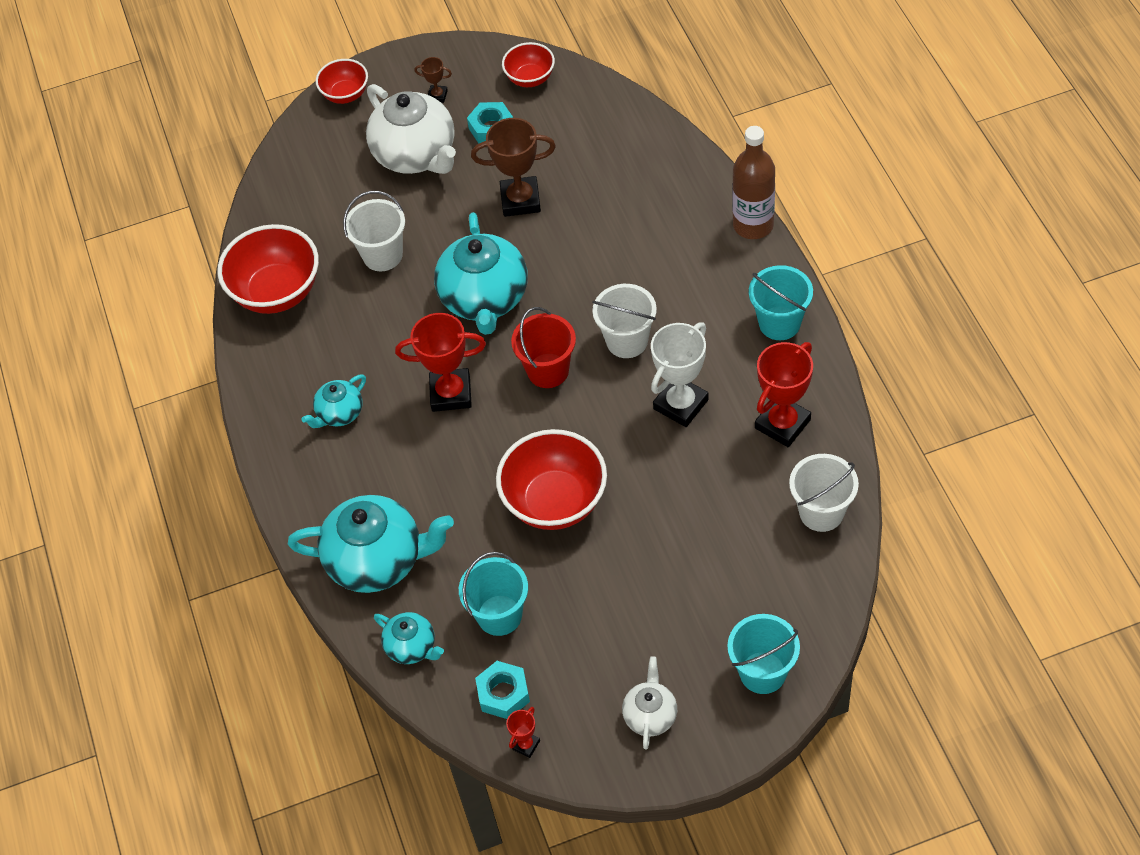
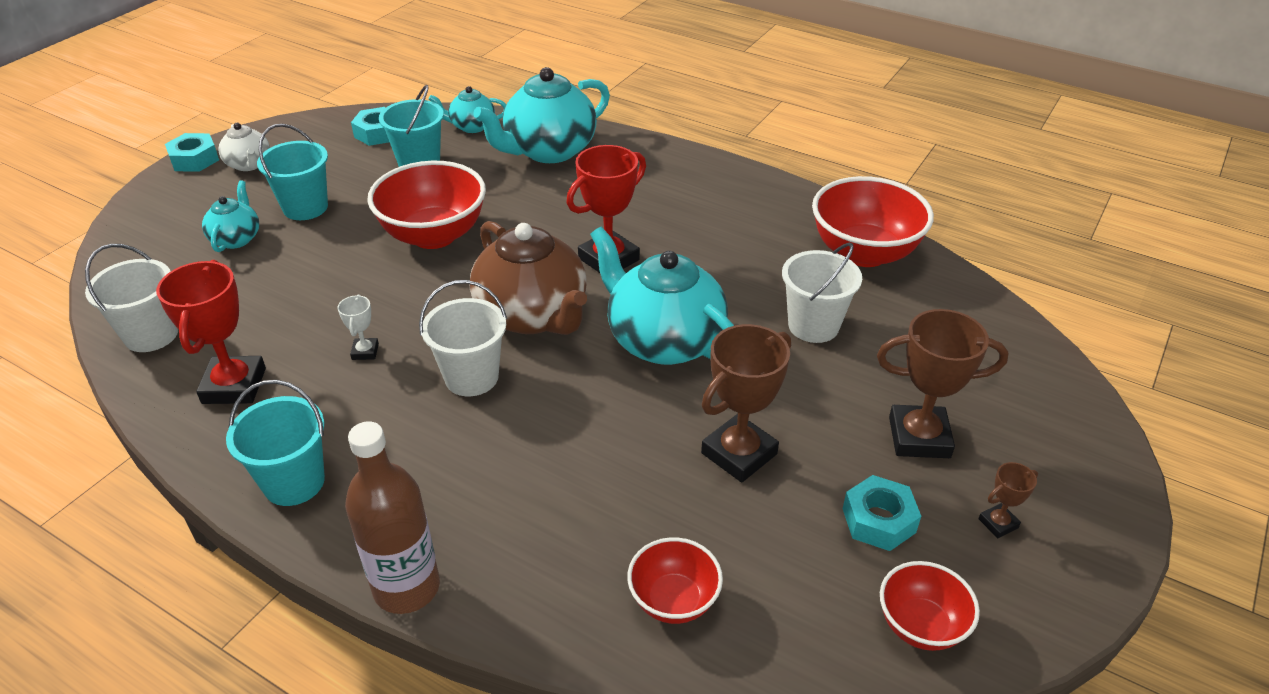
camera: 135 degrees right, 15 degrees down
(339, 413) = (689, 206): turquoise teapot -> turquoise teapot (236, 238)
(345, 94) = (1096, 459): red bowl -> red bowl (673, 600)
(416, 155) = (919, 437): white teapot -> brown trophy
(526, 745) = (339, 121): red trophy -> none
(548, 370) = (533, 315): red bucket -> brown teapot
(681, 404) = (365, 351): white trophy -> white trophy, size x0.48
(697, 760) = (194, 159): none -> turquoise nut
(762, 672) = (161, 217): turquoise bucket -> turquoise bucket (305, 207)

